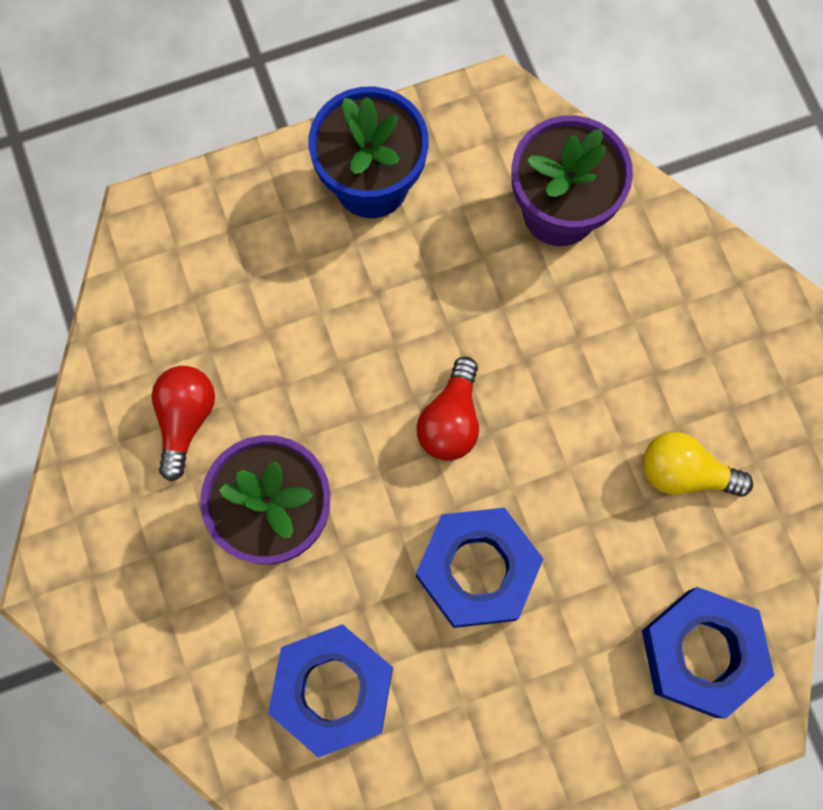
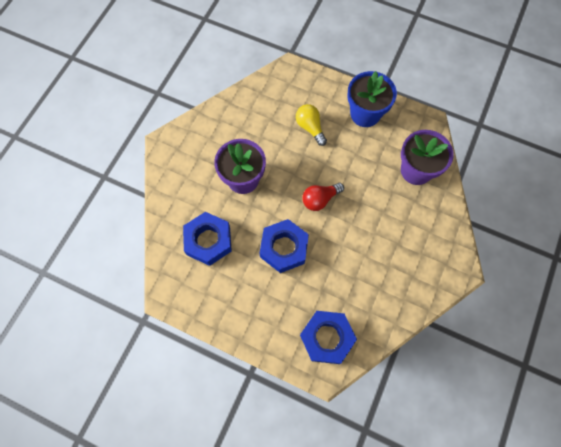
camera: 45 degrees right, 5 degrees down
(185, 420) = (245, 131): red light bulb -> none
(684, 473) = (377, 281): yellow light bulb -> yellow light bulb (310, 127)

